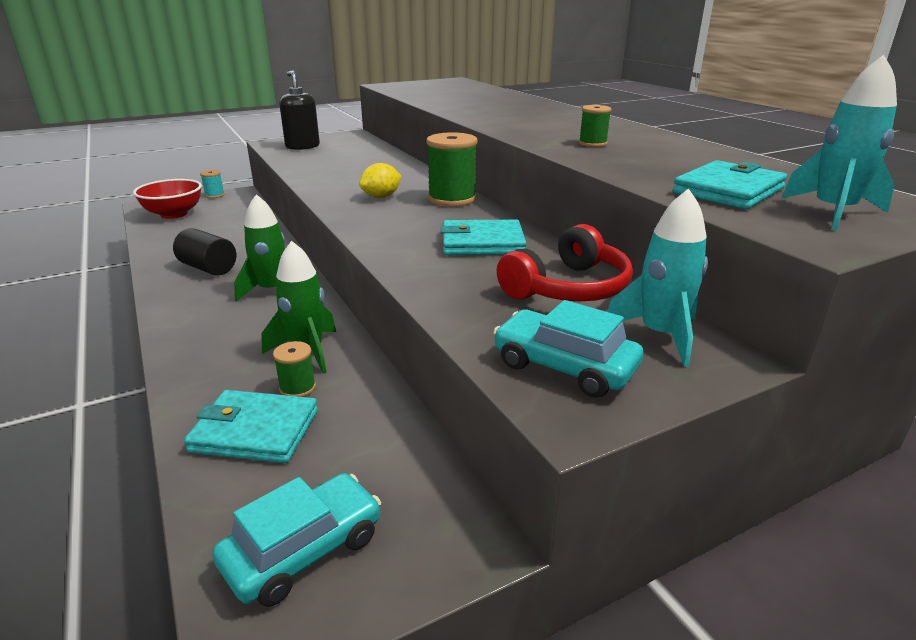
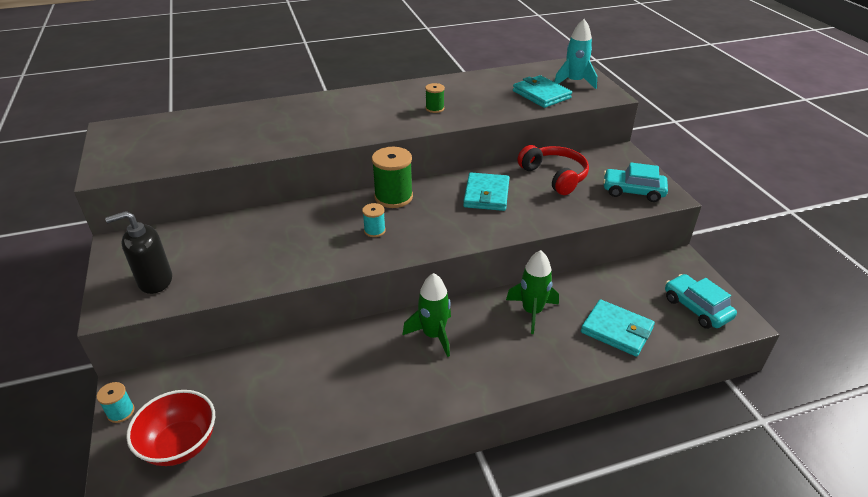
camera: 80 degrees left, 10 degrees up
(208, 268) = (372, 384): black cylinder -> none
(255, 431) = (616, 330): turquoise wallet -> turquoise wallet turned 75 degrees counterclockwise
(297, 388) = (574, 315): green spool -> none
(381, 197) = (374, 230): yellow lemon -> turquoise spool
(564, 366) = (633, 191): turquoise car -> turquoise car turned 60 degrees clockwise
(660, 335) = (604, 163): turquoise rocket -> none

